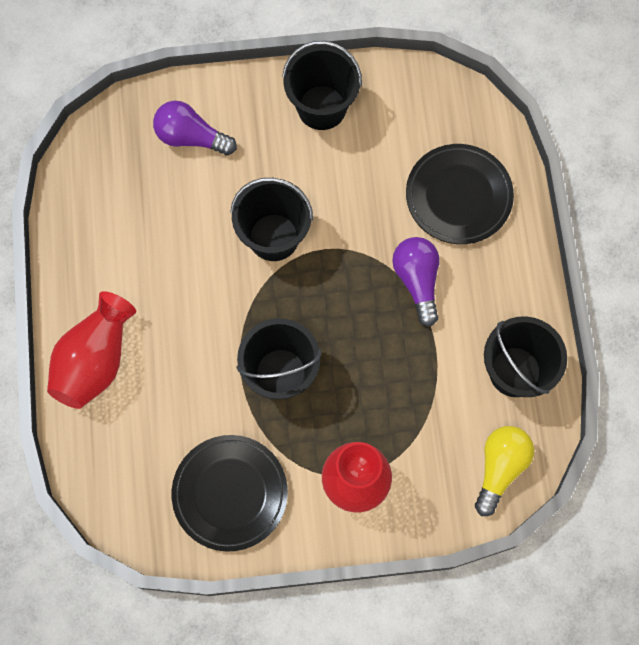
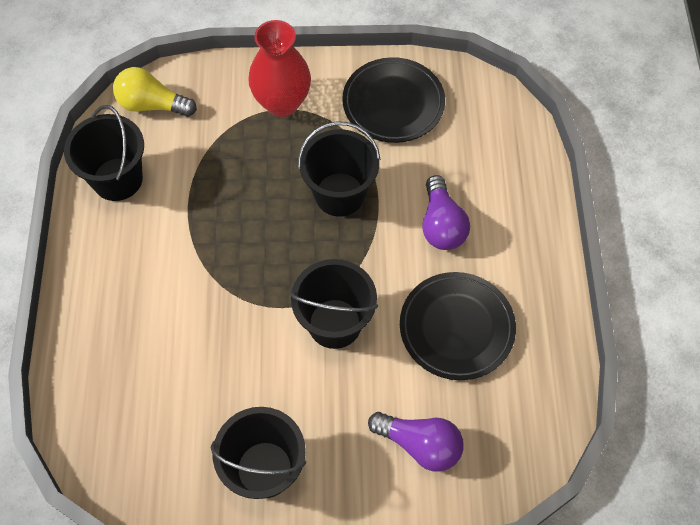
camera: 175 degrees left, 10 degrees down
(95, 361) = (518, 219): red vase -> none
(417, 281) = (193, 267): purple light bulb -> purple light bulb (441, 224)
(458, 196) = (130, 351): black plate -> black plate (456, 328)
(499, 468) = (152, 105): yellow light bulb -> yellow light bulb turned 75 degrees clockwise

